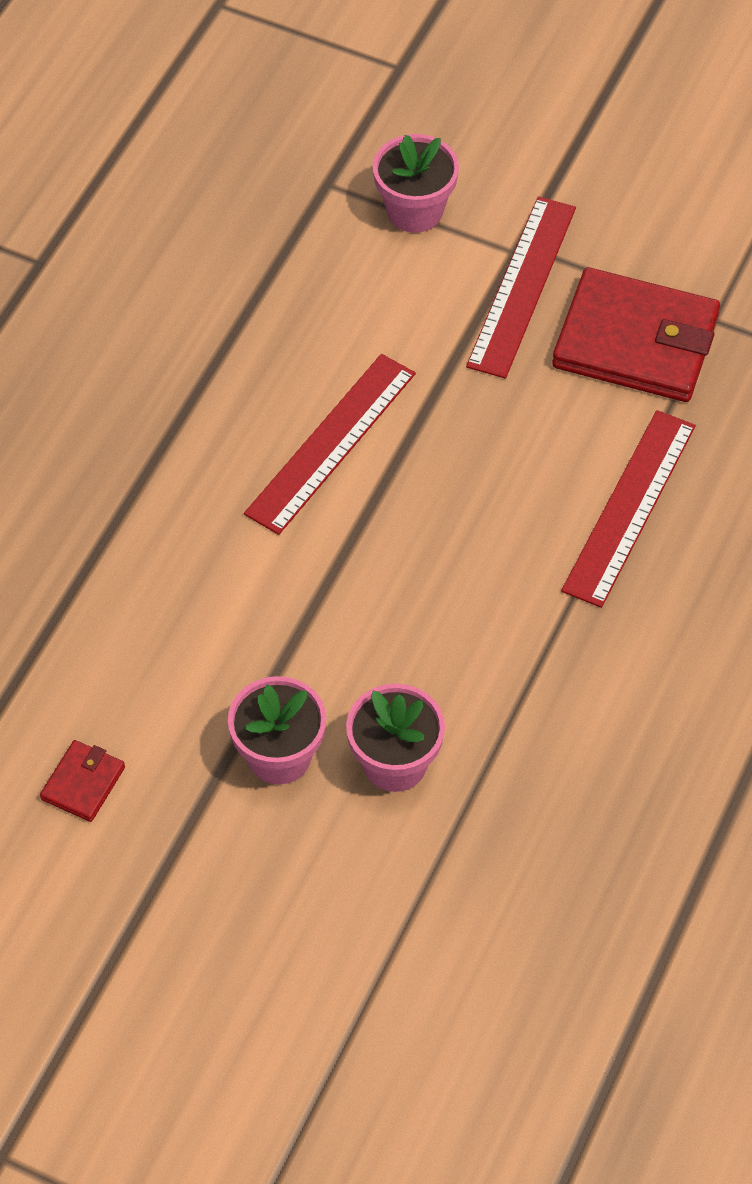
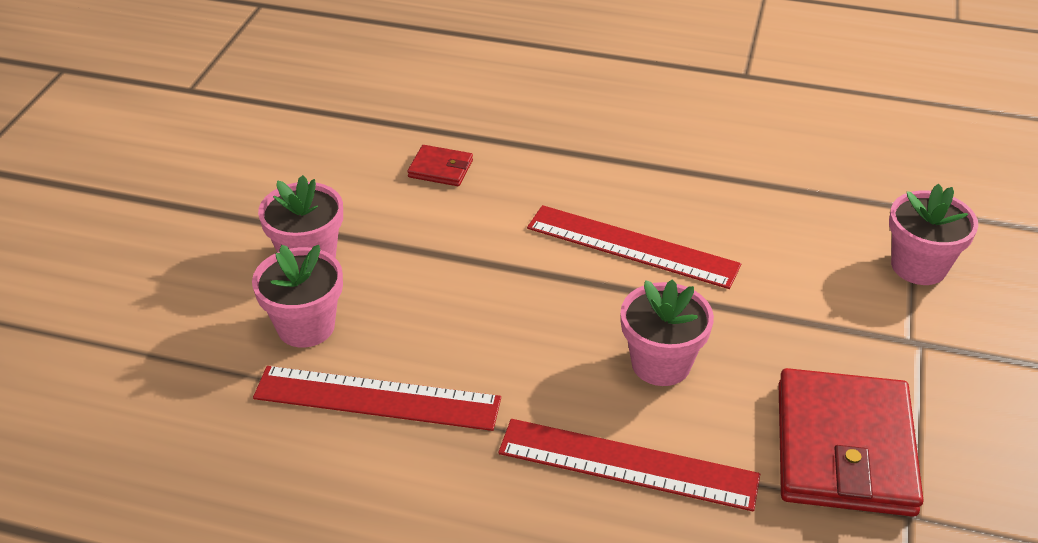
camera: 80 degrees right, 15 degrees down
(83, 783) = (278, 161): red wallet -> red wallet (440, 169)
(508, 455) = (661, 364): none -> pink flower pot
(522, 286) = (869, 351): red ruler -> red ruler (377, 398)

